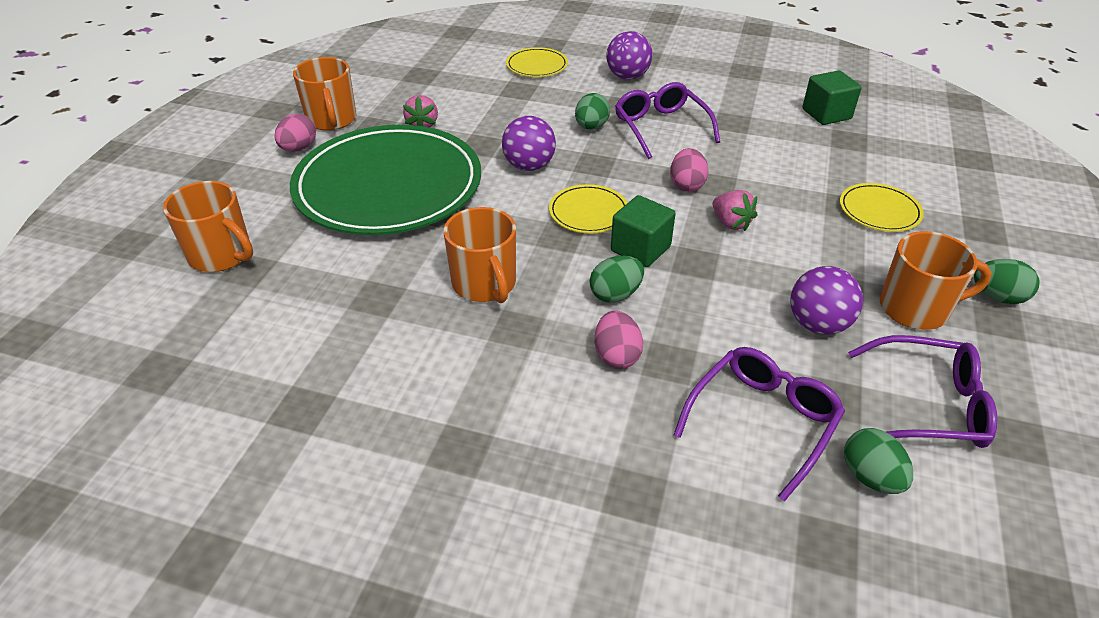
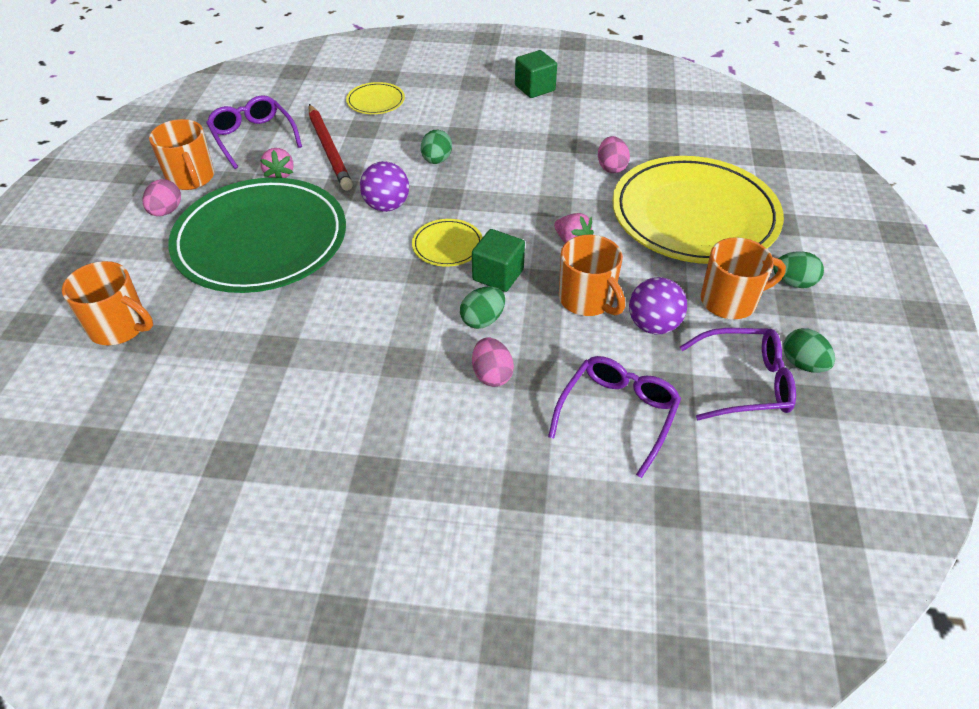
camera: 10 degrees left, 5 degrees up
(479, 106) = (329, 150): none -> red pencil
(484, 284) = (367, 325): orange mug -> orange mug (587, 300)
(627, 76) = (461, 105): purple ball -> none
(661, 127) = (499, 154): purple glasses -> purple glasses (253, 137)
(686, 185) = (529, 209): pink egg -> pink egg (611, 167)
(826, 114) = (642, 126): green cube -> green cube (535, 88)
(870, 477) = (705, 448): green egg -> green egg (802, 364)
(879, 211) = (694, 215): yellow plate -> yellow plate, size x2.43

